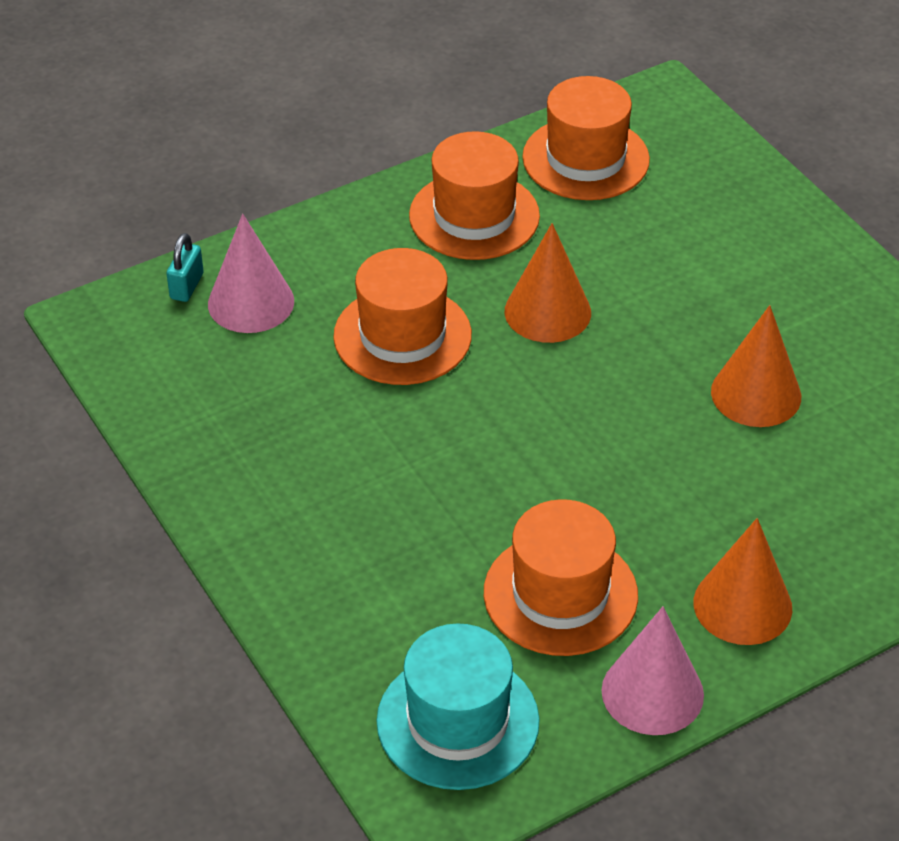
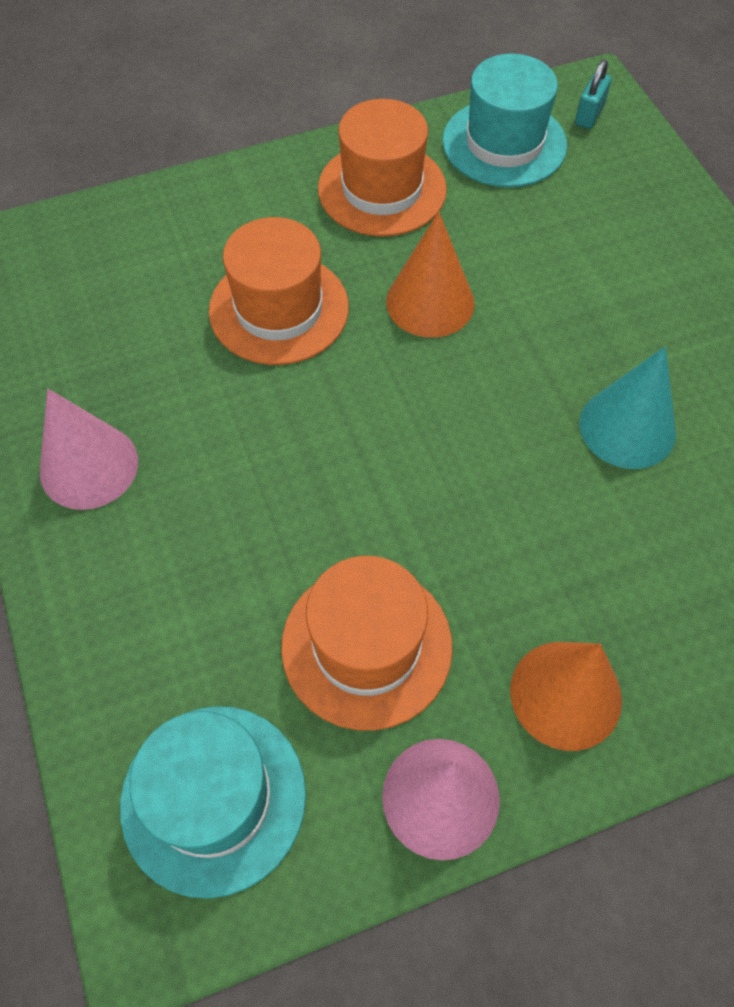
camera: 10 degrees right, 15 degrees up
(186, 286) = (87, 227): turquoise padlock -> turquoise padlock (589, 115)
(251, 302) = (142, 252): pink cone -> pink cone (89, 466)
(585, 159) = (504, 143): orange hat -> turquoise hat
(756, 394) = (627, 427): orange cone -> turquoise cone

